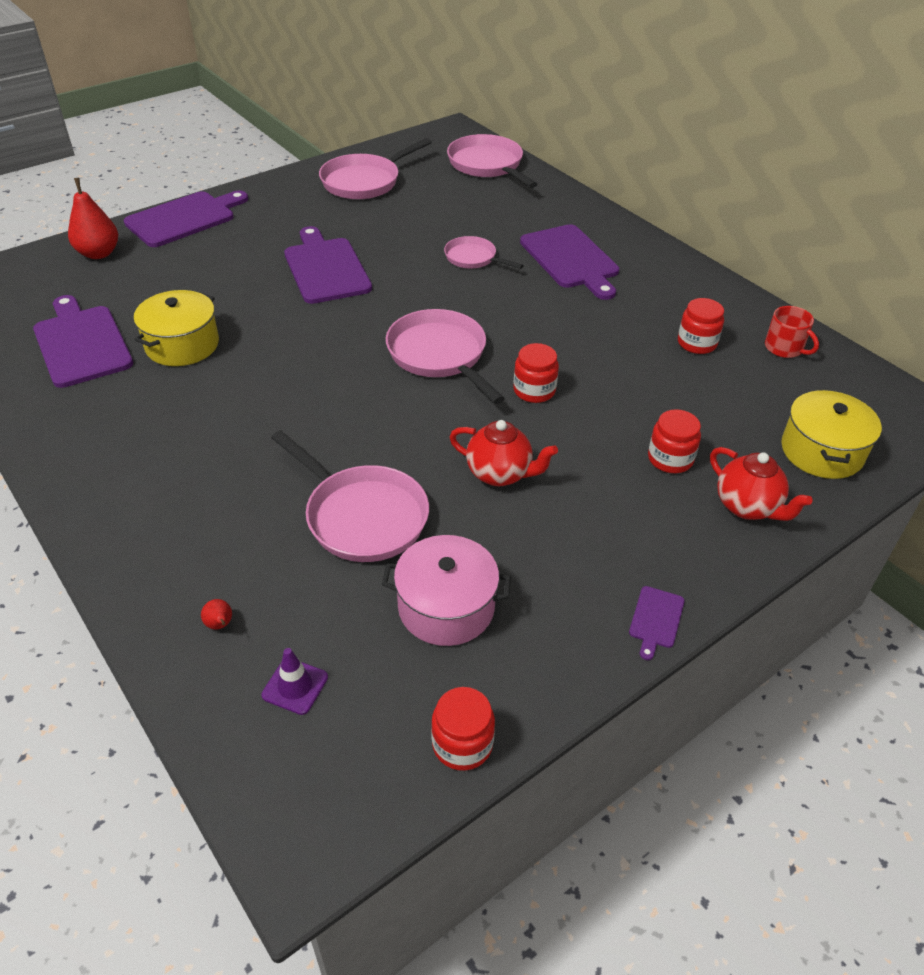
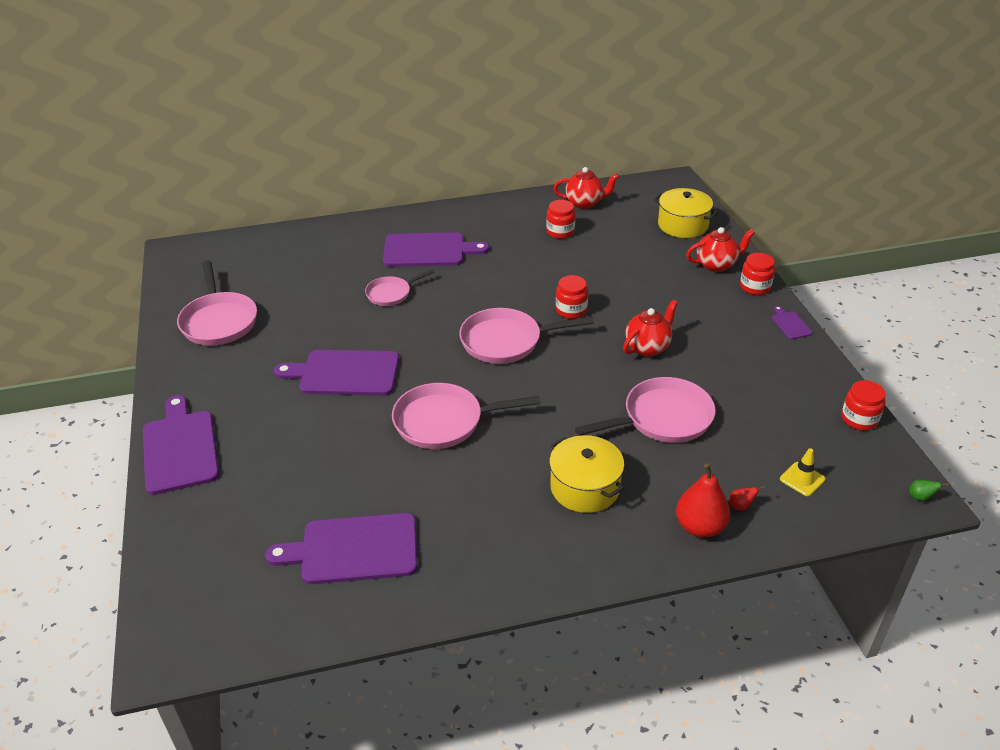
camera: 65 degrees left, 5 degrees down
(99, 253) = (196, 521): red pear -> red pear (700, 527)
(182, 345) = (401, 480): yellow pot -> yellow pot (585, 487)
(295, 686) = (802, 479): purple traffic cone -> yellow traffic cone
(304, 853) = (920, 497): none -> green pear
(446, 607) = (756, 400): pink pot -> none
(487, 165) = (256, 250): pink pan -> pink pan (444, 421)
(656, 619) = (790, 324): purple cutting board -> purple cutting board turned 150 degrees counterclockwise
(670, 459) = (665, 278): red jar -> red jar (755, 287)
(784, 348) = (584, 203): red mug -> red teapot

